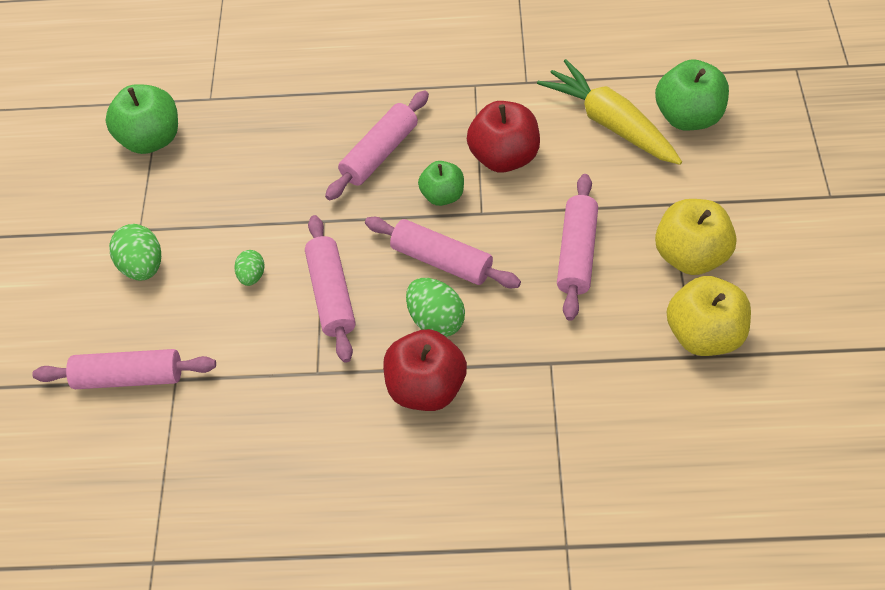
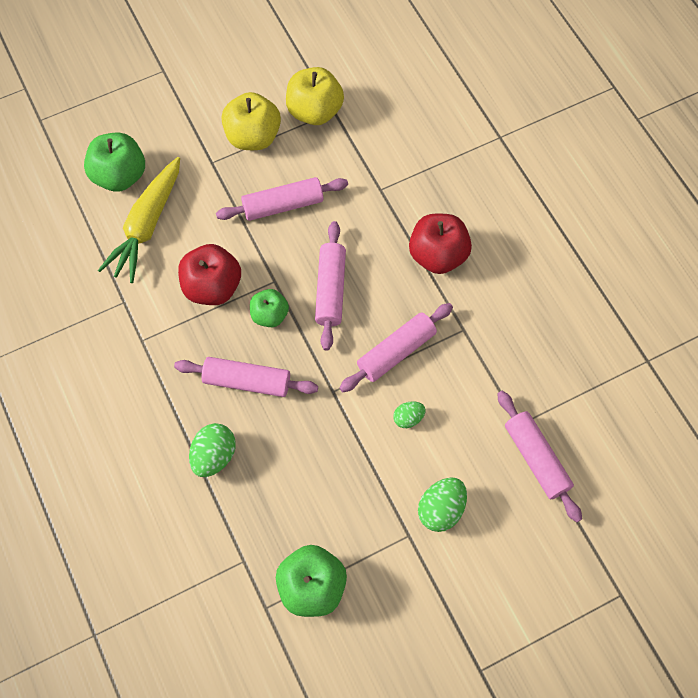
camera: 120 degrees left, 10 degrees up
(436, 320) = (383, 272): green egg -> green egg (214, 456)

